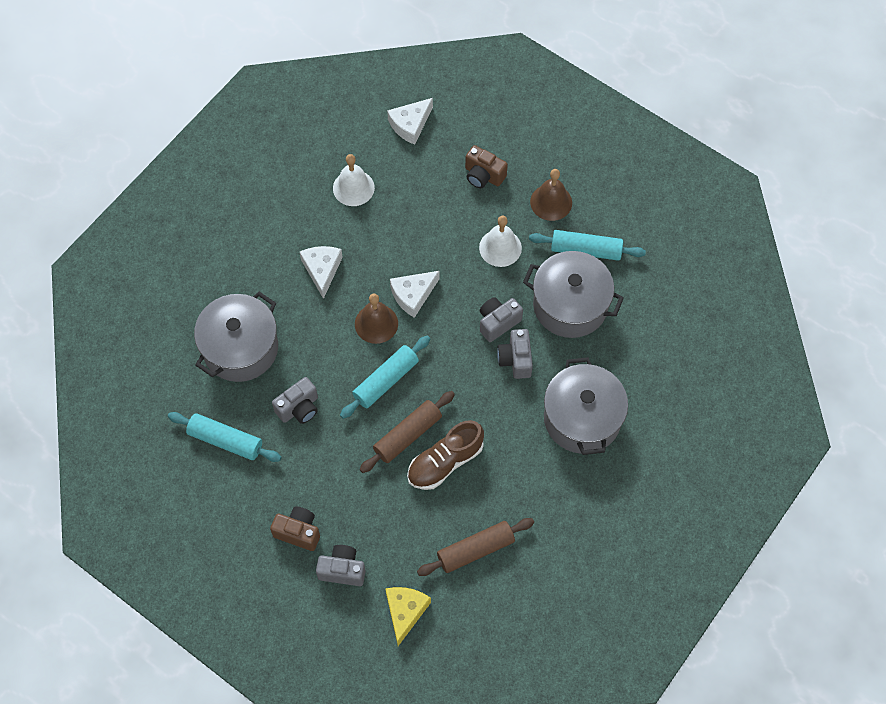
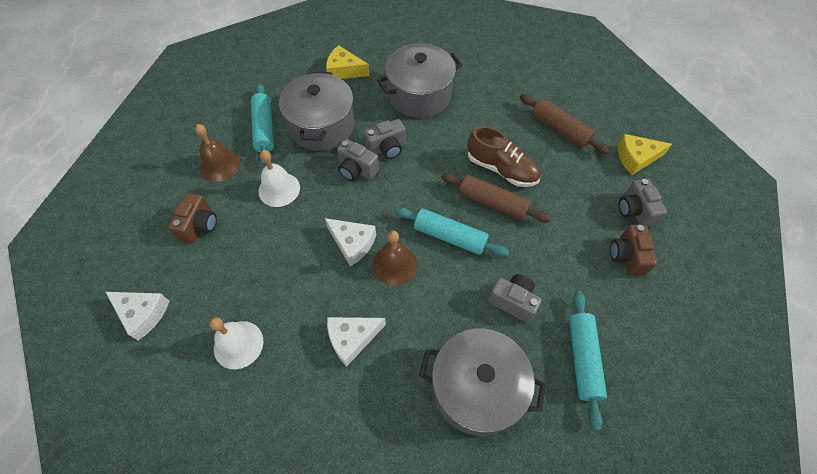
camera: 110 degrees left, 5 degrees down
(650, 350) = (344, 70): none -> yellow cheese

